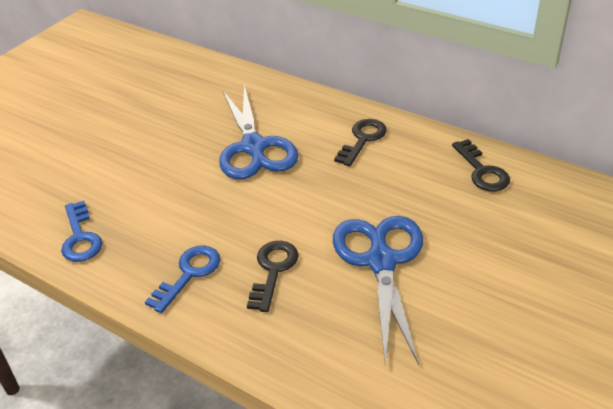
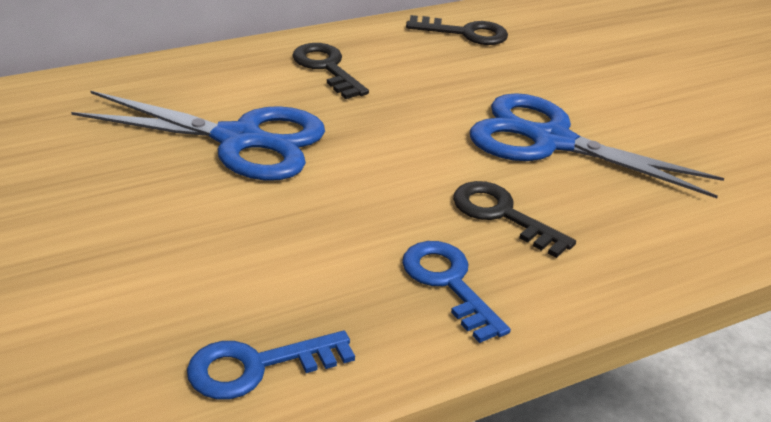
camera: 65 degrees left, 5 degrees down
(80, 237) = (257, 366): blue key -> blue key turned 150 degrees clockwise

